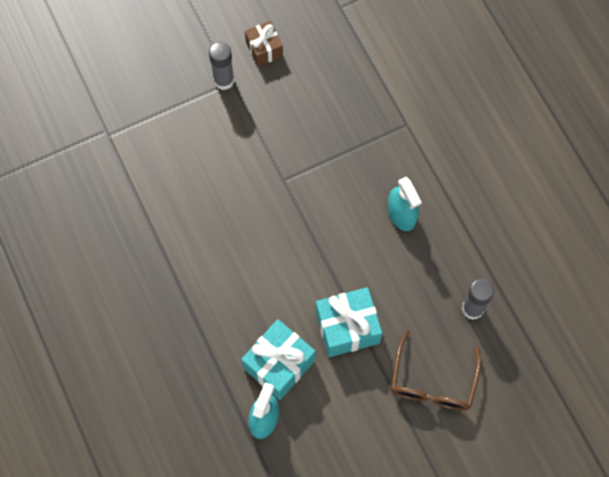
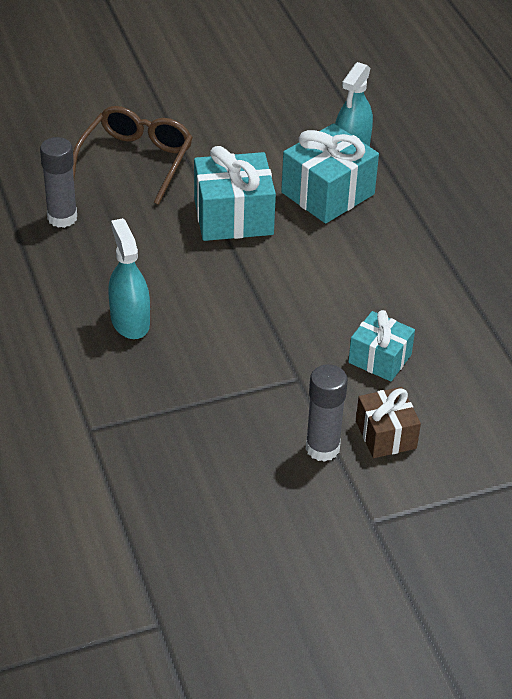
camera: 175 degrees left, 25 degrees down
(224, 80) = (387, 525): grey glue stick -> grey glue stick (322, 448)
(232, 204) = (379, 359): none -> turquoise gift
(264, 49) = (312, 568): brown gift -> brown gift (386, 435)

